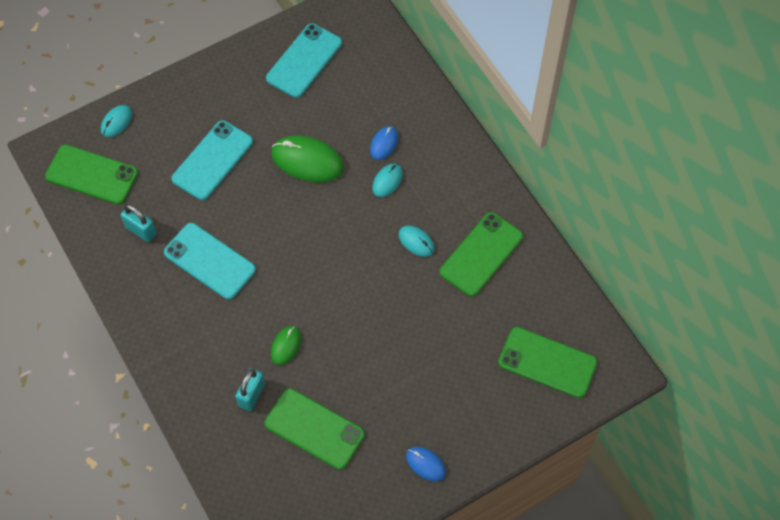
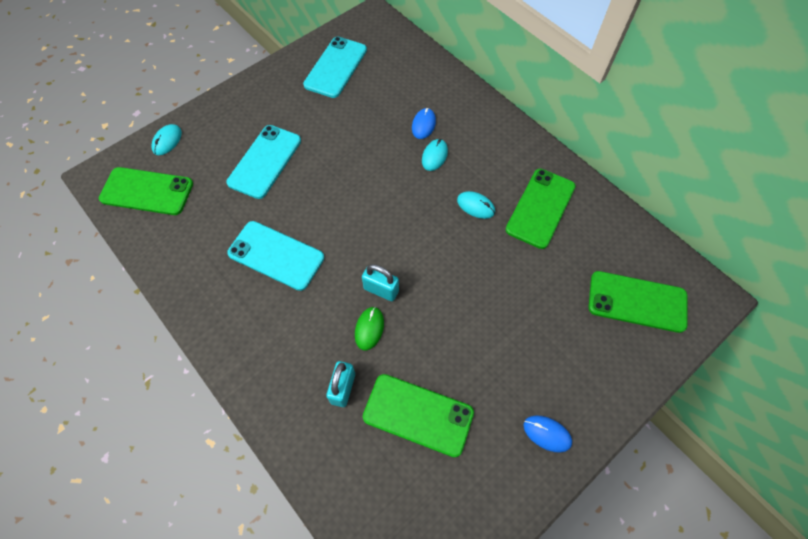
camera: 10 degrees left, 0 degrees up
(141, 230) = (202, 236): turquoise padlock -> turquoise padlock (381, 290)
(307, 161) = (355, 149): green mouse -> none

